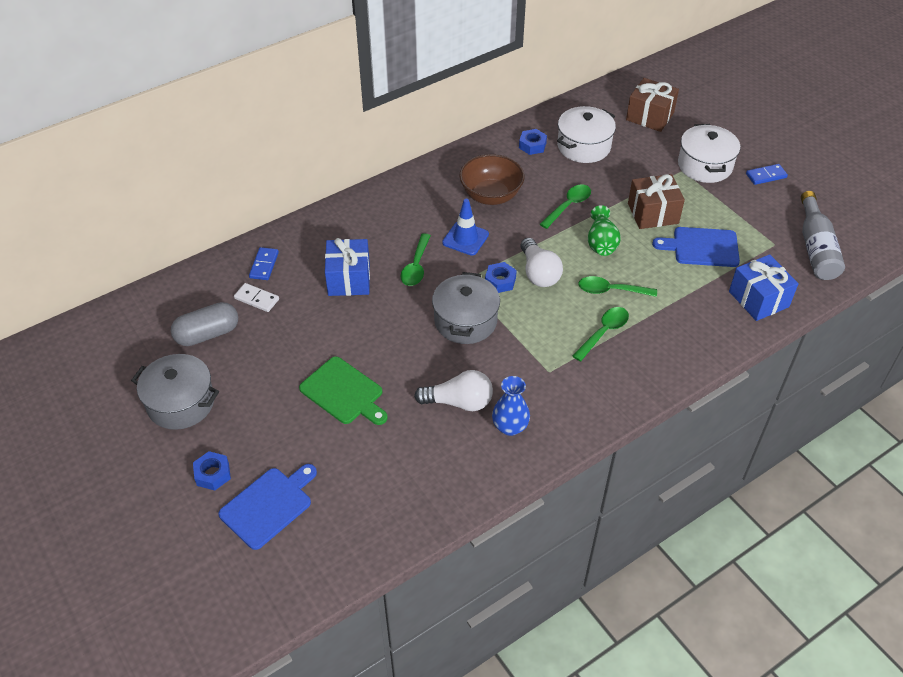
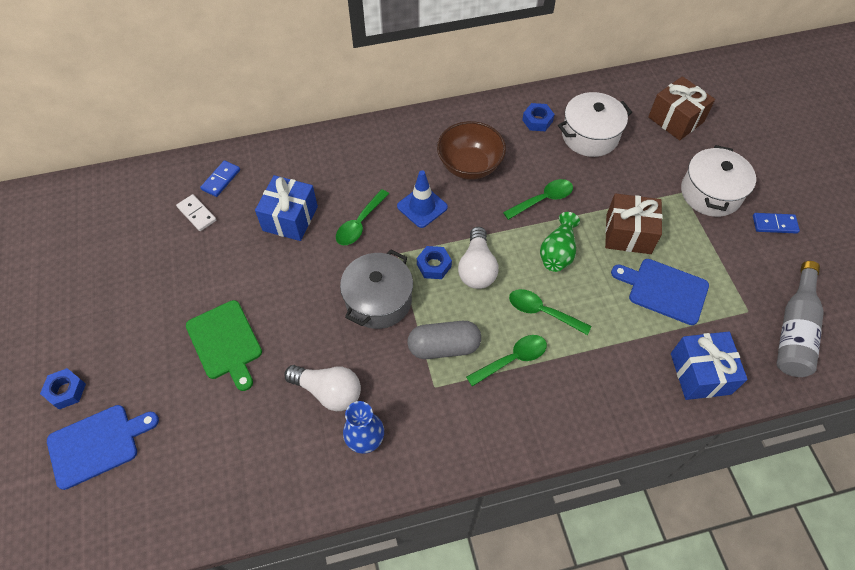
camera: 20 degrees right, 10 degrees up
(181, 403) = (77, 304): grey pot -> none
(207, 334) = (136, 238): grey capsule -> grey capsule (444, 347)

